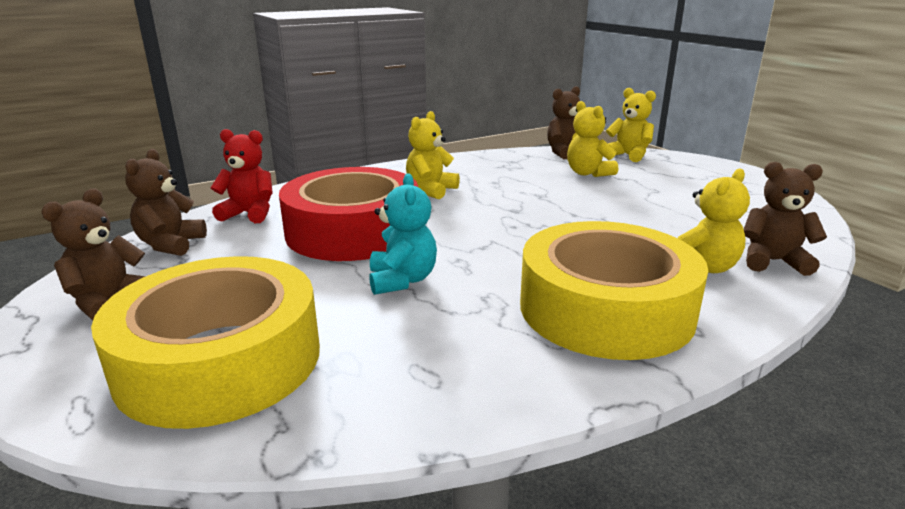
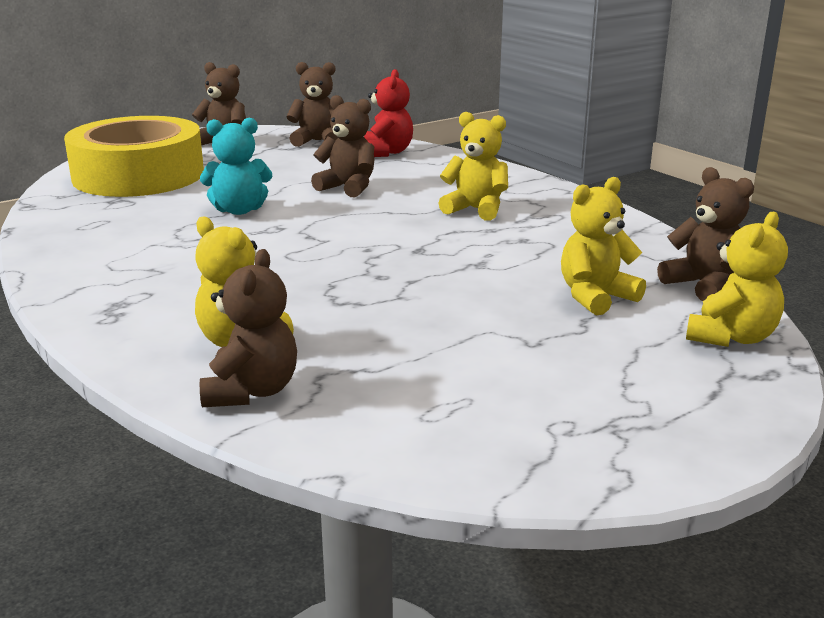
camera: 85 degrees right, 0 degrees up
(353, 231) = (348, 187): red tape -> brown teddy bear
(605, 309) = (161, 283): yellow tape -> none

